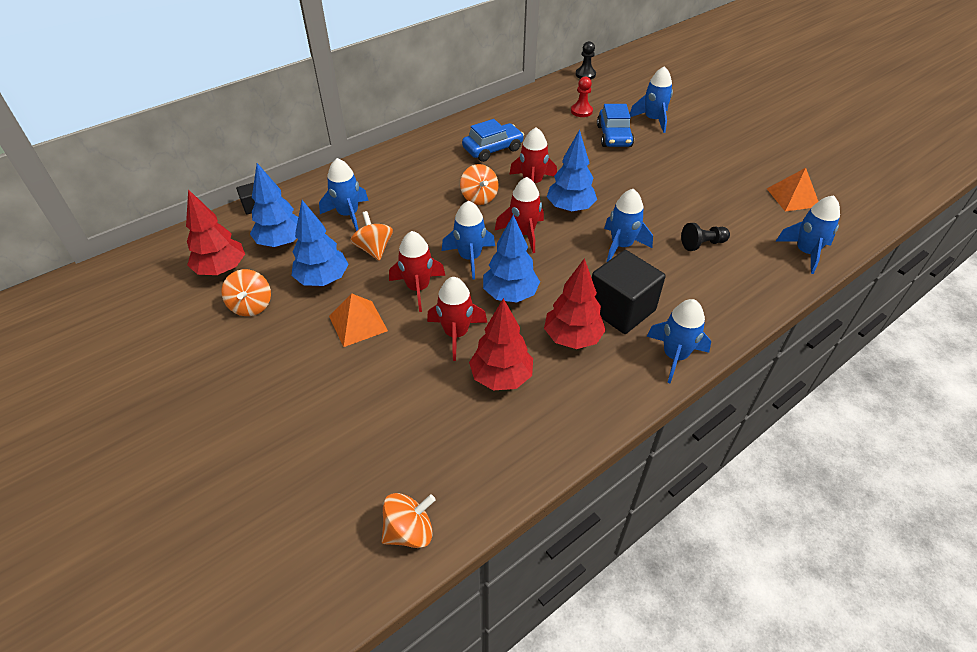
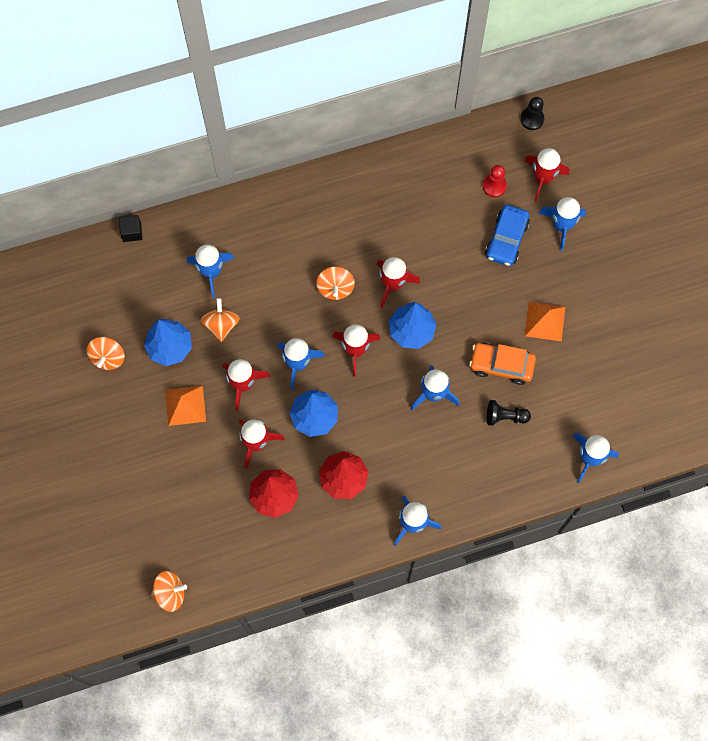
camera: 20 degrees right, 25 degrees up
(221, 270) = (91, 307): red tree -> none
(281, 242) = (146, 289): blue tree -> none
(493, 149) = (376, 219): blue car -> none
(617, 100) = (542, 178): none -> red rocket
(621, 309) = (396, 464): black cube -> none
(670, 210) = (501, 365): none -> orange car
(793, 197) = (627, 387): orange pyramid -> orange pyramid (545, 321)

